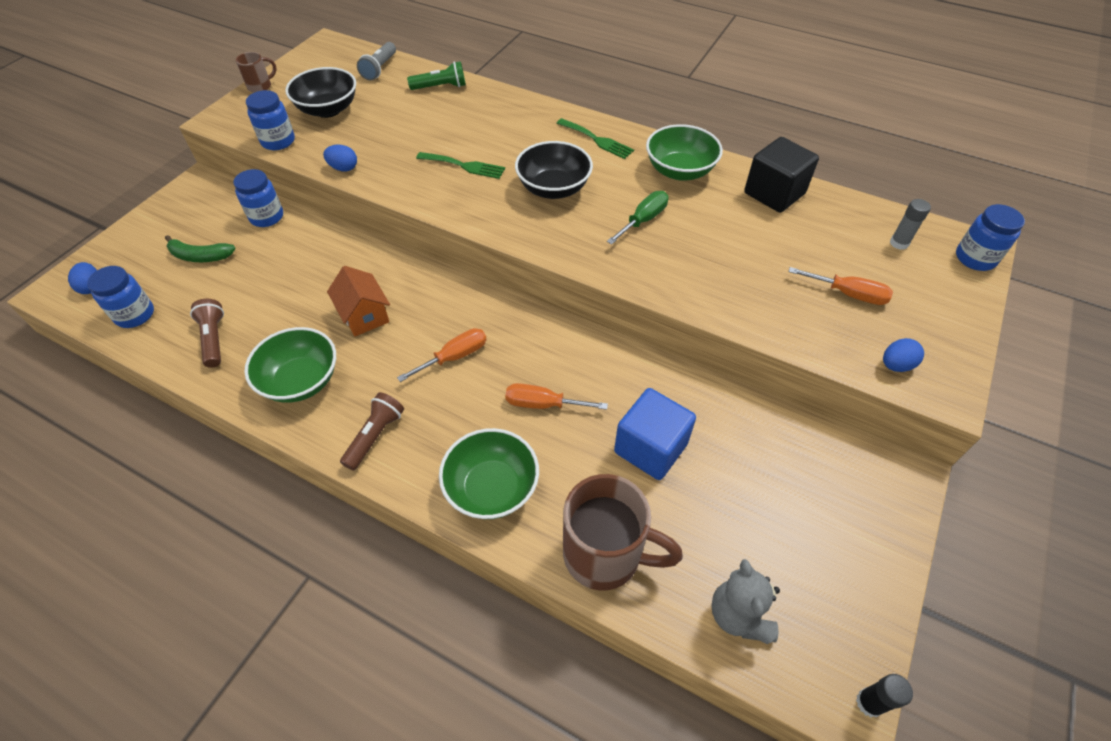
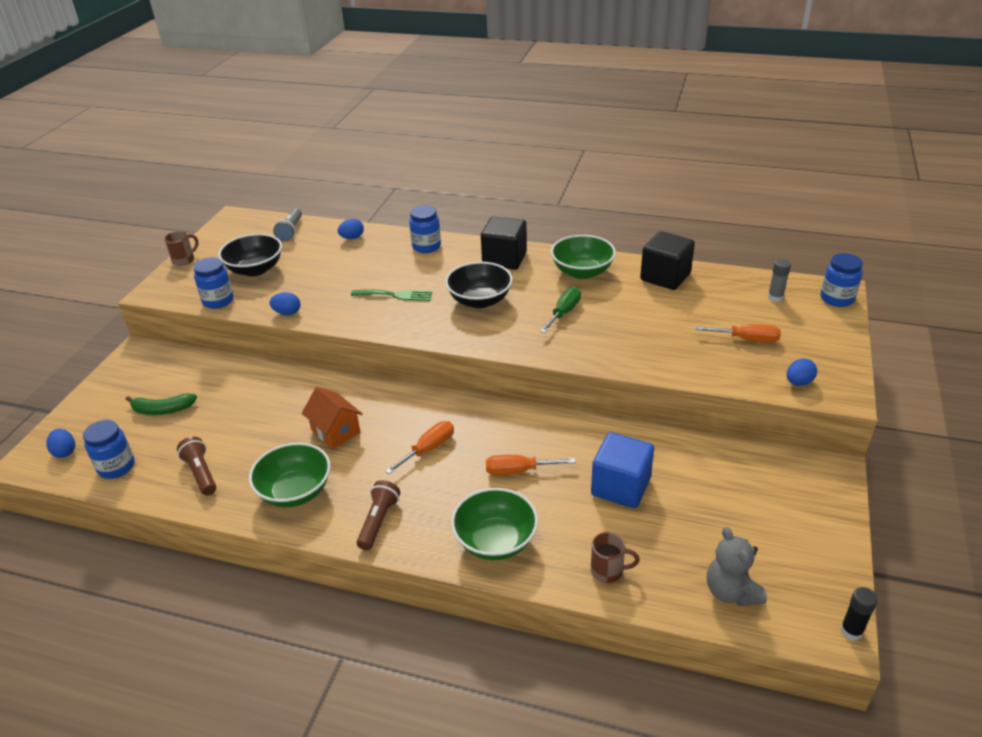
camera: 10 degrees left, 15 degrees down
(267, 217) = (215, 368): blue jar -> blue jar (426, 246)
(441, 87) = (352, 238): green flashlight -> blue egg
(597, 140) = (504, 259): green fork -> black cube
(605, 555) = (608, 571): brown mug -> brown mug, size x0.48

